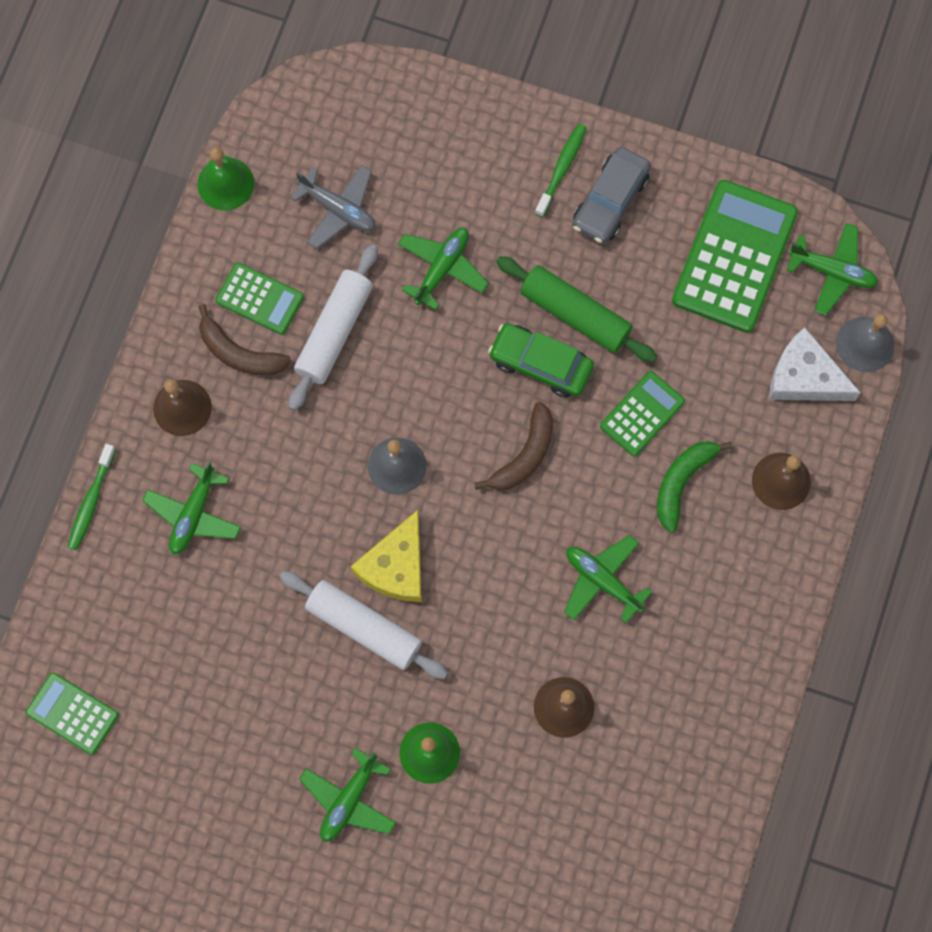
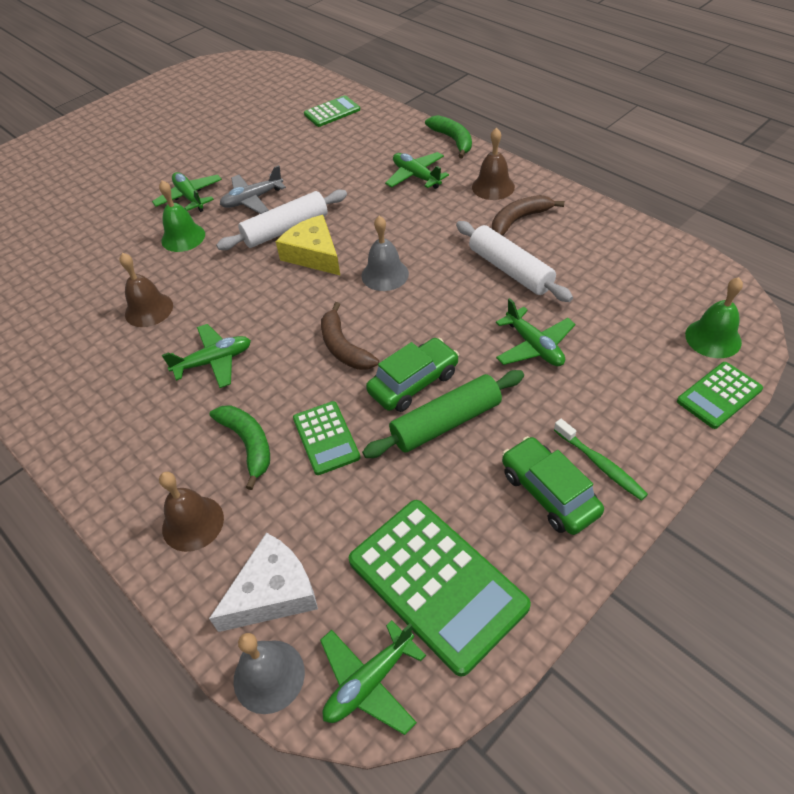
camera: 120 degrees right, 25 degrees down
(91, 501) = (453, 140): green toothbrush -> green banana
(225, 183) = (664, 244): green bell -> green bell (713, 338)
(259, 299) = (557, 239): green calculator -> green calculator (719, 395)
(338, 209) = (617, 299): grey plane -> grey plane (252, 200)
(610, 201) = (549, 493): grey car -> green car

